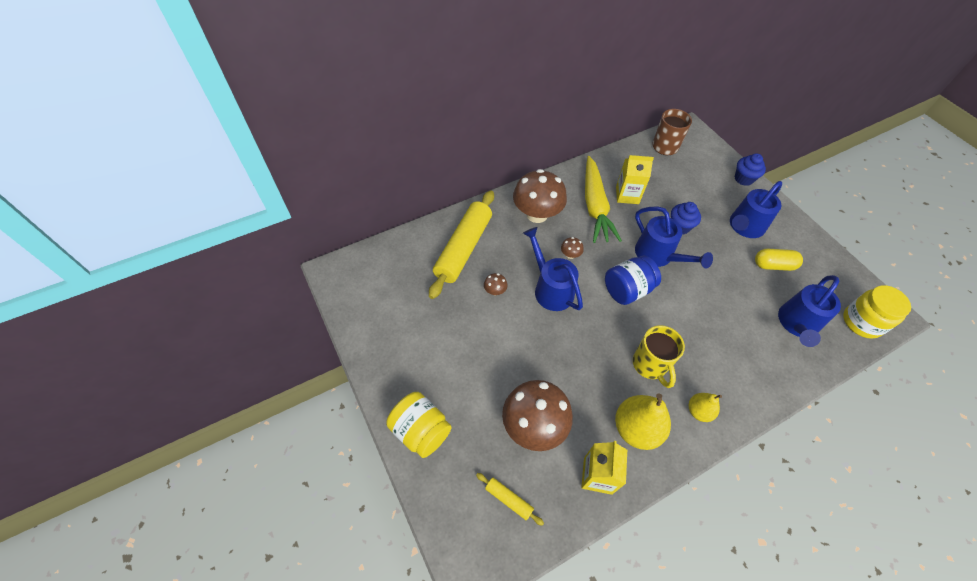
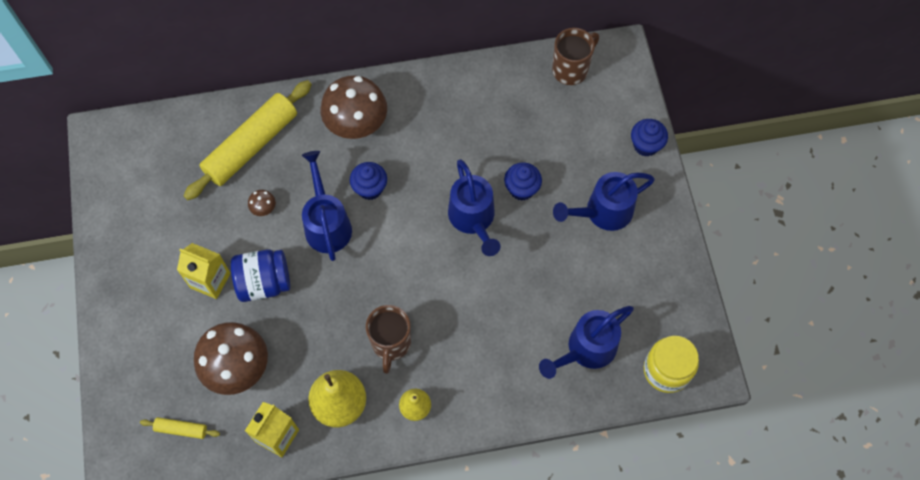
camera: 20 degrees right, 10 degrees up
(421, 431) = (125, 338): yellow jar -> none
(508, 499) = (181, 429): yellow rolling pin -> yellow rolling pin turned 45 degrees counterclockwise
(570, 255) = (370, 188): brown mushroom -> blue cupcake
(595, 206) = (432, 132): yellow carrot -> none
(627, 195) = (481, 128): yellow carton -> yellow carton (210, 280)
(627, 290) = (413, 251): blue jar -> blue jar (264, 282)
(650, 365) = (391, 344): yellow mug -> brown mug
(773, 265) = (606, 271): yellow capsule -> none

